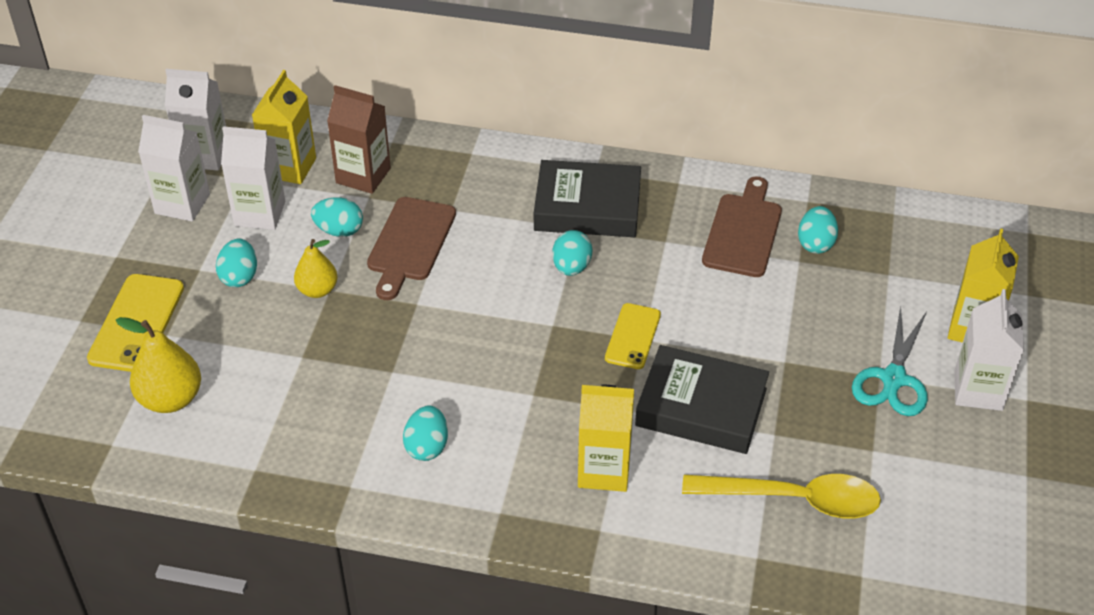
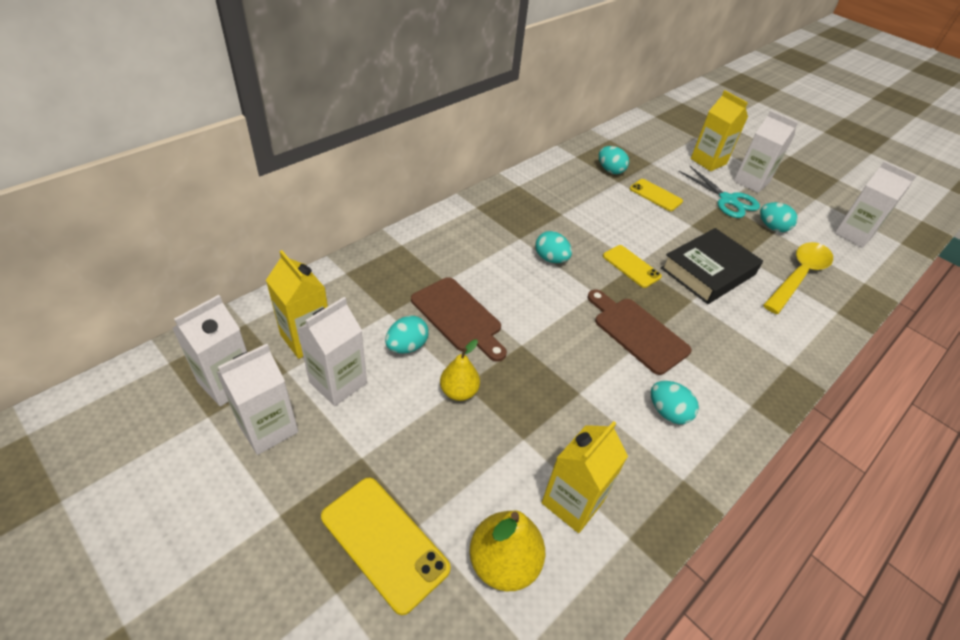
camera: 60 degrees left, 0 degrees up
(239, 277) = (397, 433): turquoise egg -> turquoise egg (772, 227)
(363, 175) = (363, 304): brown carton -> none
(587, 207) = (504, 226): black book -> none
(604, 470) = (738, 337): yellow carton -> yellow carton (572, 502)
(743, 231) = (580, 186): brown cutting board -> brown cutting board (637, 332)
(811, 305) = (655, 195): none -> yellow phone
(977, 540) = (853, 234): none -> white carton

